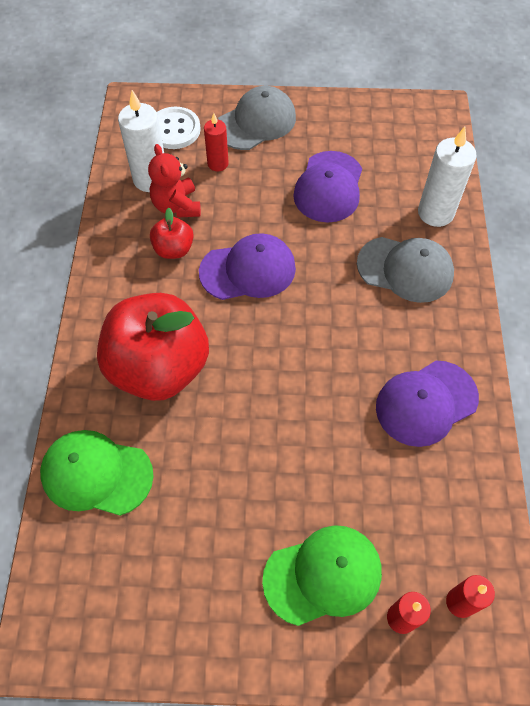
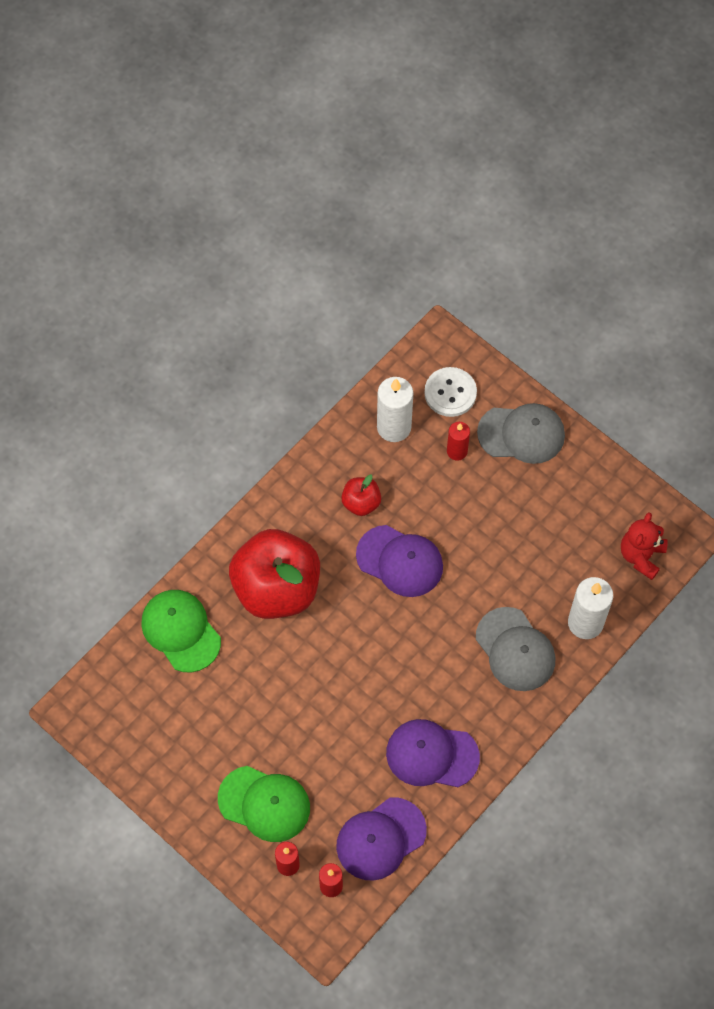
camera: 40 degrees right, 5 degrees up
(177, 206) = (394, 466): red teddy bear -> red teddy bear (641, 556)
(328, 187) = (524, 537): purple cap -> purple cap (380, 839)

